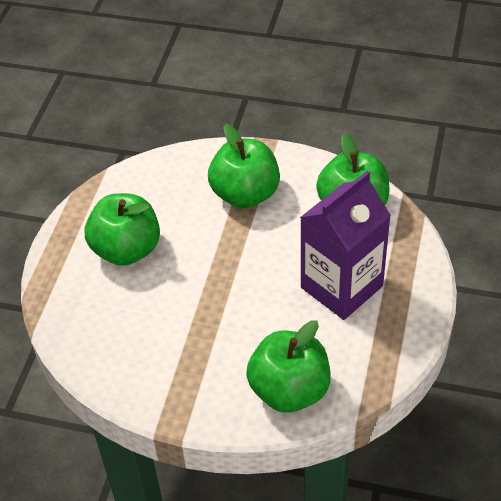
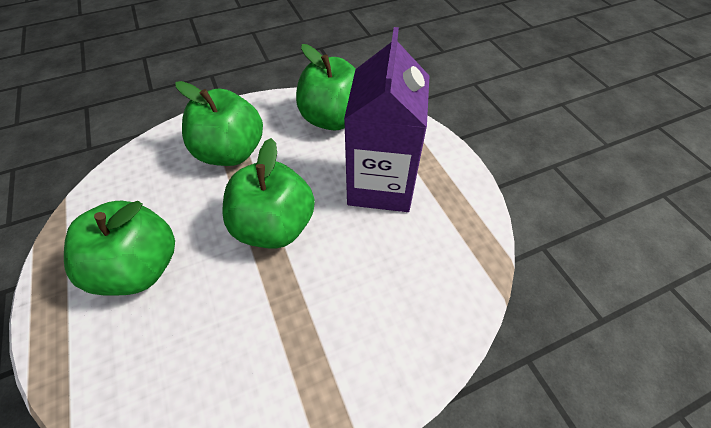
camera: 40 degrees left, 5 degrees up
(289, 390) = (422, 311): green apple -> green apple (275, 226)

